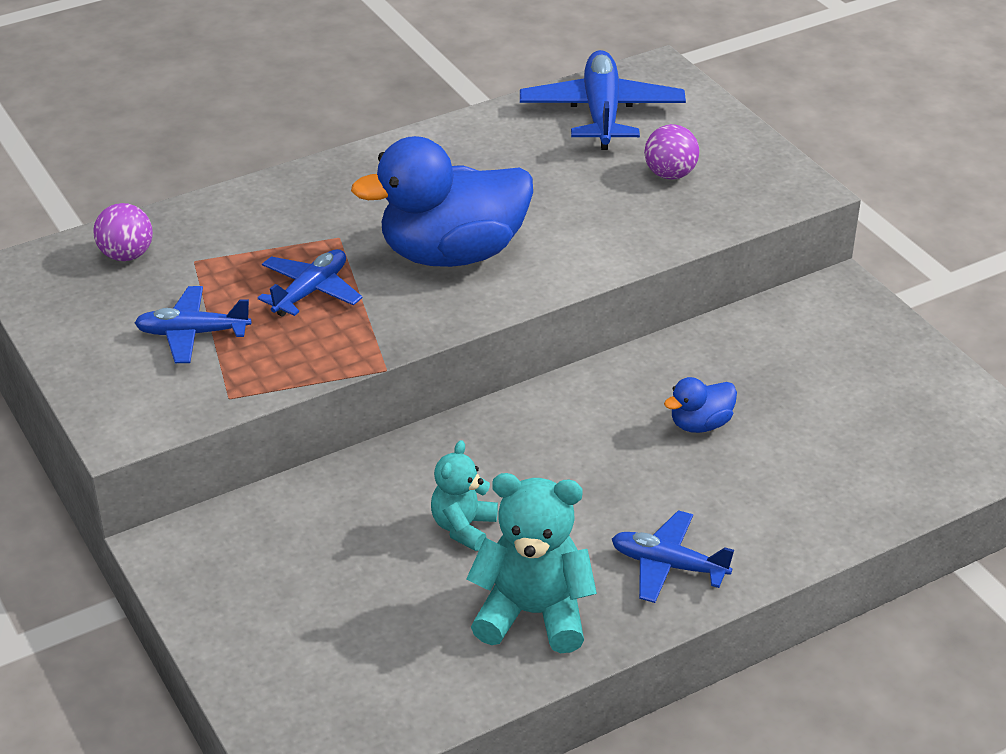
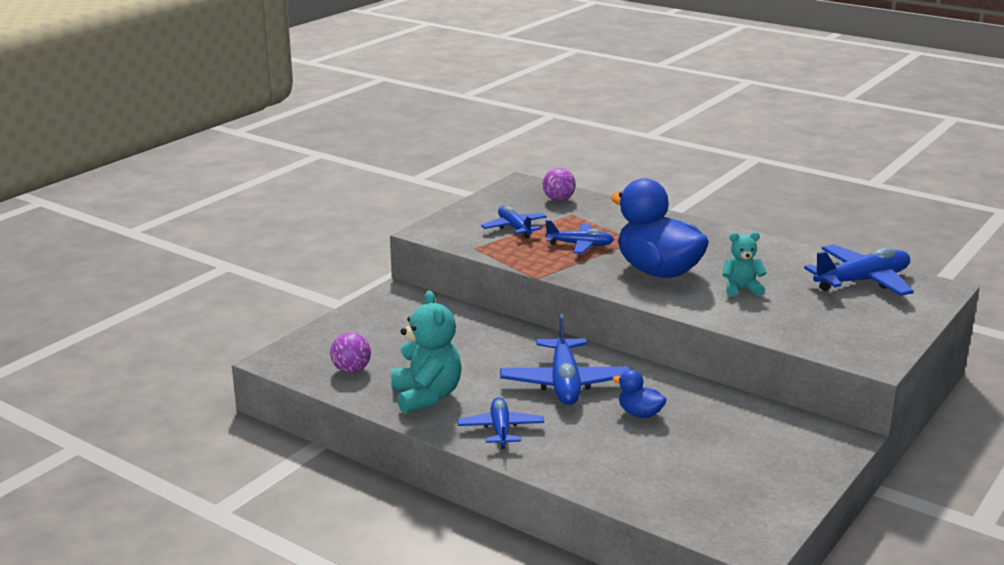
camera: 65 degrees right, 15 degrees down
(463, 527) = (477, 361): turquoise teddy bear -> turquoise teddy bear (741, 289)
(582, 462) = (564, 383): none -> blue plane
(670, 174) = (826, 315): purple ball -> purple ball (351, 370)

